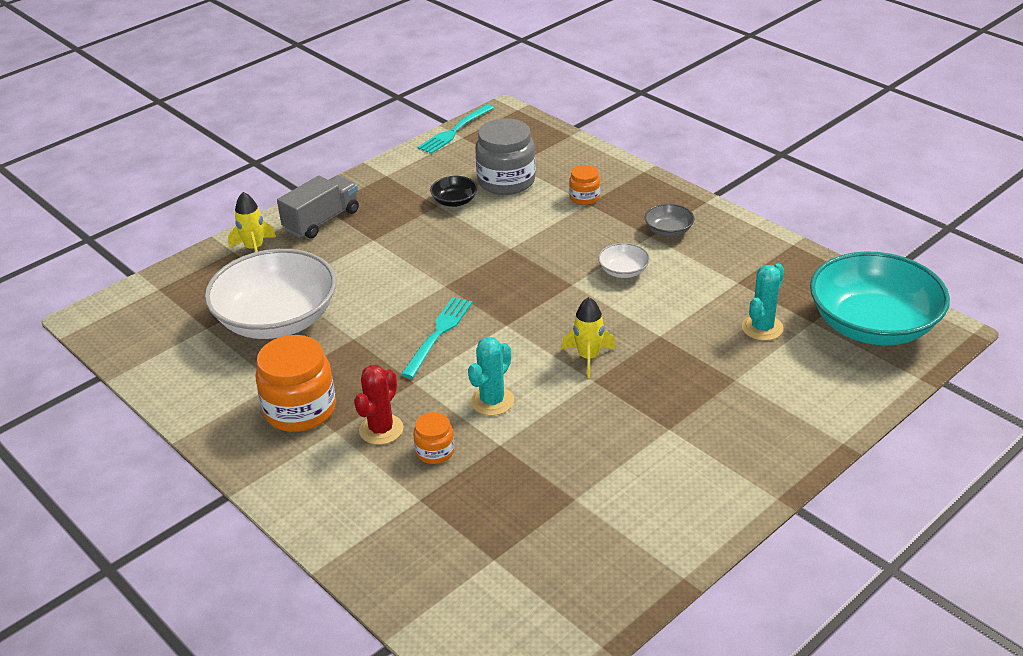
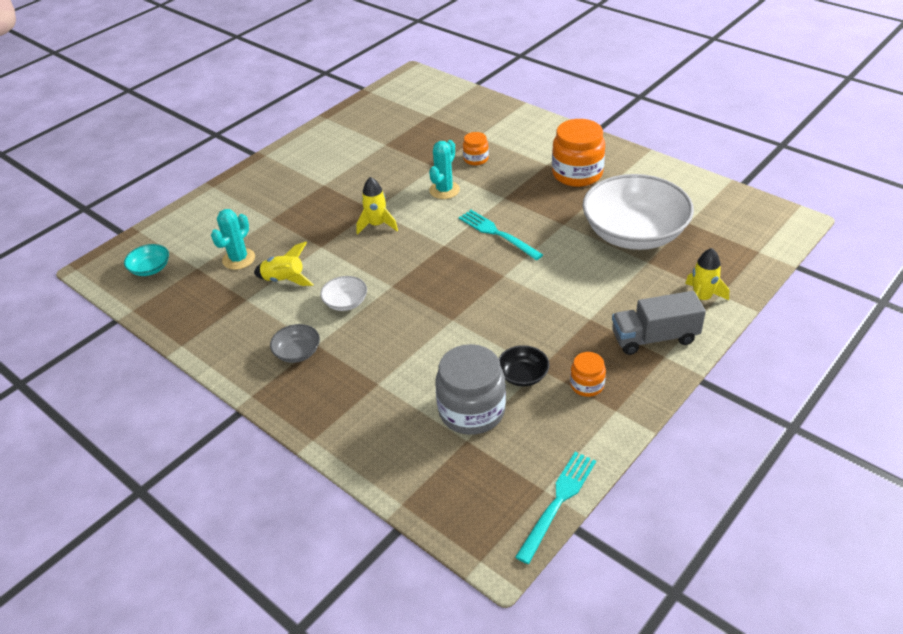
camera: 175 degrees right, 5 degrees up
(322, 220) = (654, 338): grey truck -> grey truck turned 45 degrees clockwise
(381, 429) = (515, 167): red cactus -> none
(438, 333) = (496, 233): turquoise fork -> turquoise fork turned 120 degrees clockwise
(584, 197) = (381, 392): orange jar -> orange jar (587, 385)
(697, 299) = (285, 280): none -> yellow rocket
(873, 325) = (150, 269): turquoise bowl -> turquoise bowl, size x0.41

